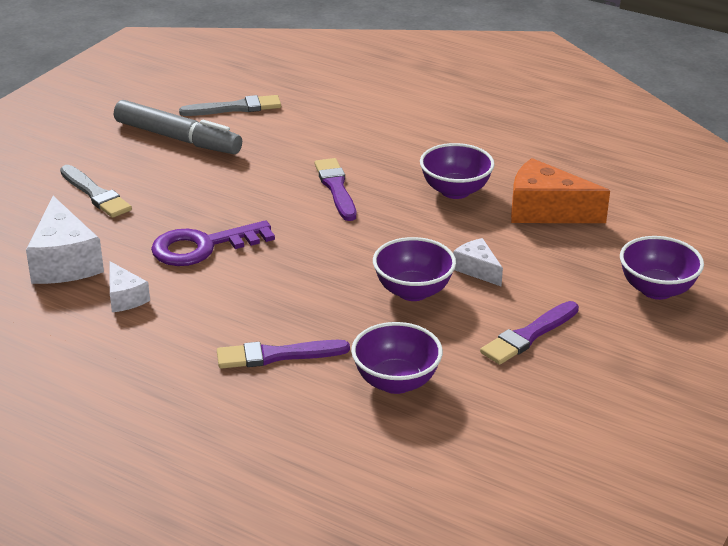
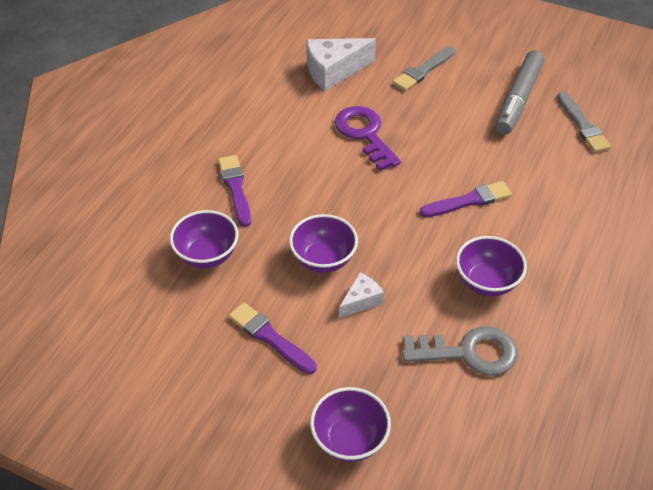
camera: 85 degrees right, 15 degrees up
(125, 298) = (295, 105): white cheese -> none
(545, 211) = (469, 352): orange cheese -> grey key

